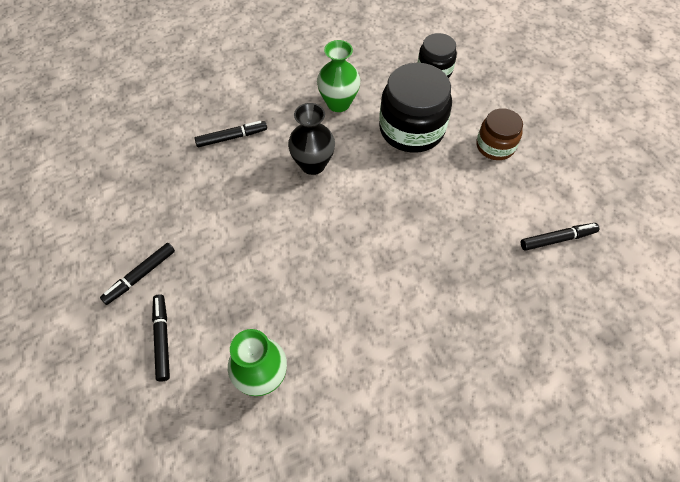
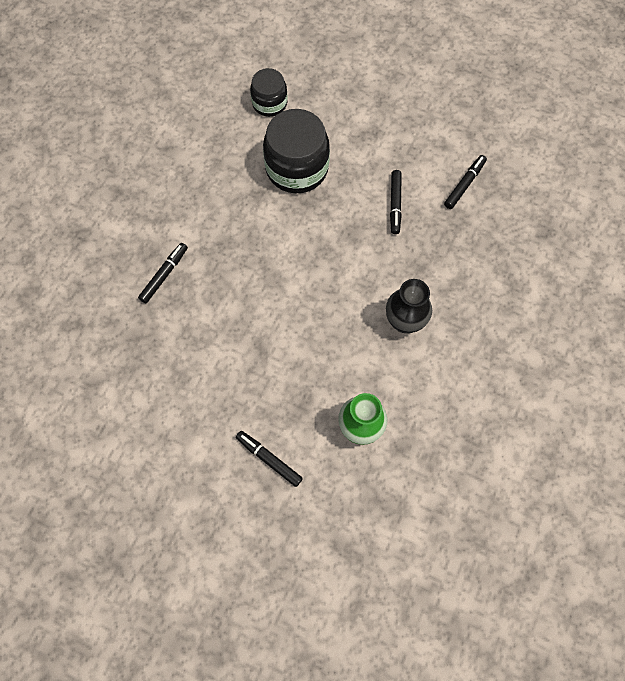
camera: 40 degrees left, 10 degrees up
(140, 276) = (206, 432): black marker -> black marker (395, 204)
(313, 164) = (250, 251): black vase -> black vase (404, 321)
(338, 103) = (221, 185): green vase -> none
(495, 146) = (368, 140): brown jar -> none

